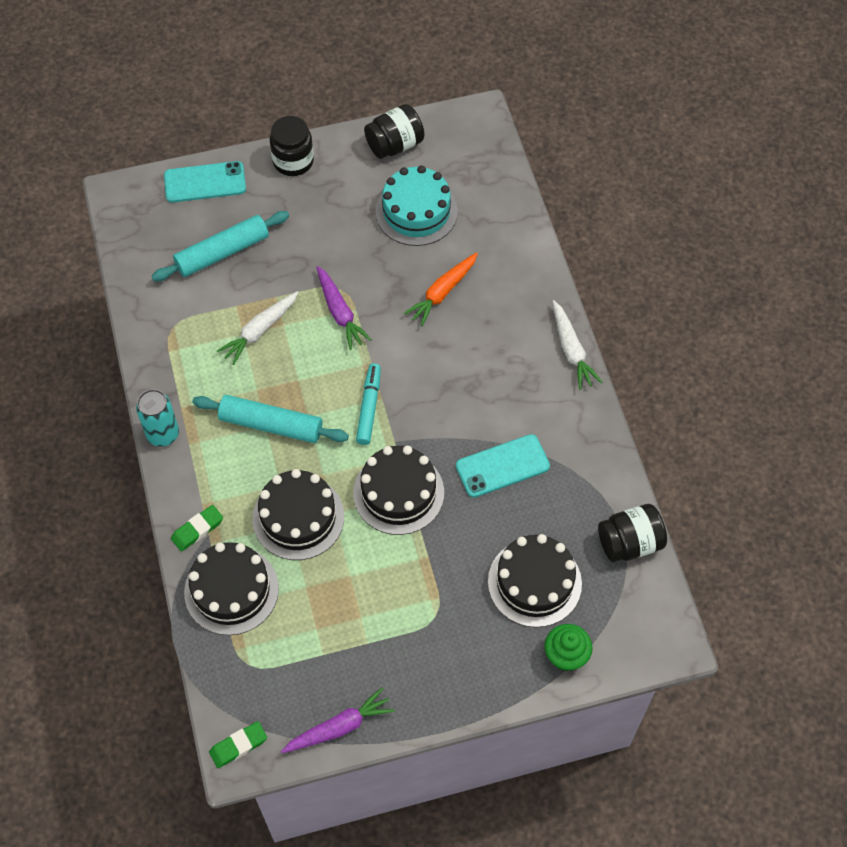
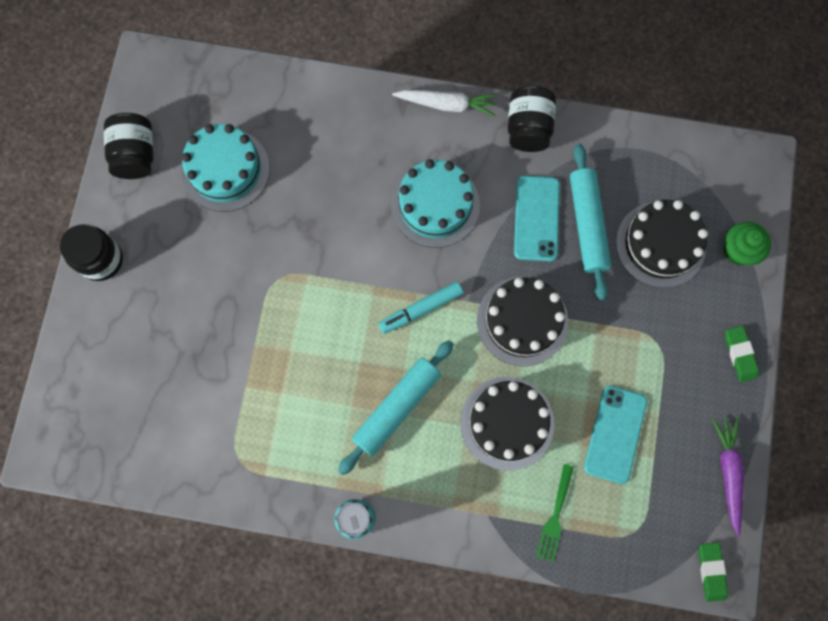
camera: 65 degrees left, 15 degrees up
(197, 529) = (478, 524): green eraser -> green eraser (739, 354)
(205, 182) = (78, 358): turquoise phone -> turquoise phone (615, 434)
(222, 252) = (175, 375): turquoise rolling pin -> turquoise rolling pin (587, 224)
(231, 590) = (555, 516): black cake -> green fork
(259, 331) = (286, 376): white carrot -> none
(340, 313) = (304, 291): purple carrot -> none
(369, 408) = (421, 309): turquoise marker -> turquoise marker turned 60 degrees counterclockwise
(442, 293) = (329, 187): orange carrot -> none
(470, 379) = (435, 205): none -> turquoise cake
(629, 543) = (656, 149): black jar -> black jar (528, 128)

